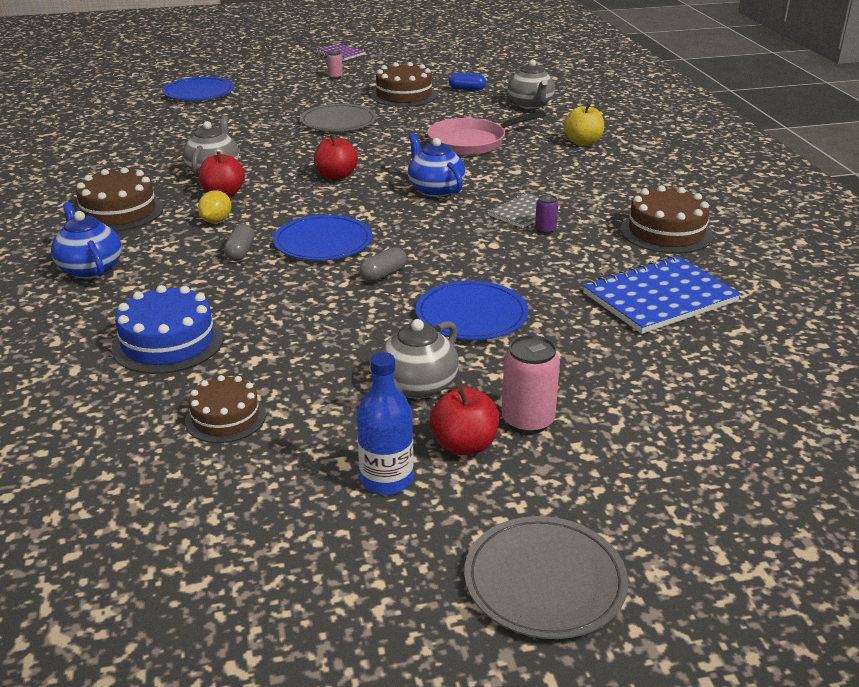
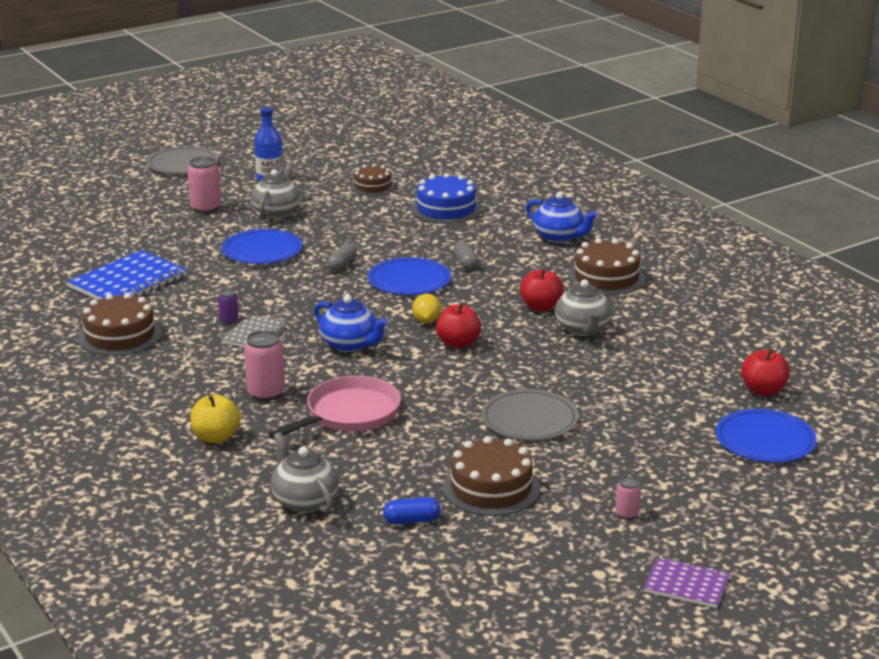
camera: 160 degrees right, 5 degrees down
(216, 221) = (515, 284): yellow lemon -> yellow lemon (426, 321)
(464, 445) = (237, 195): red apple -> red apple (763, 390)
(532, 164) = (266, 393): none -> pink can

